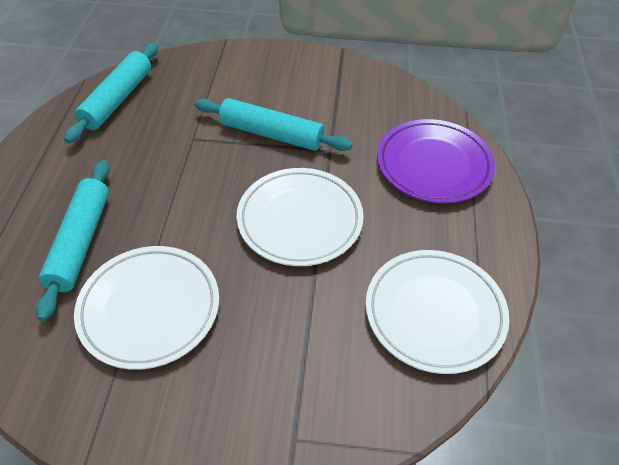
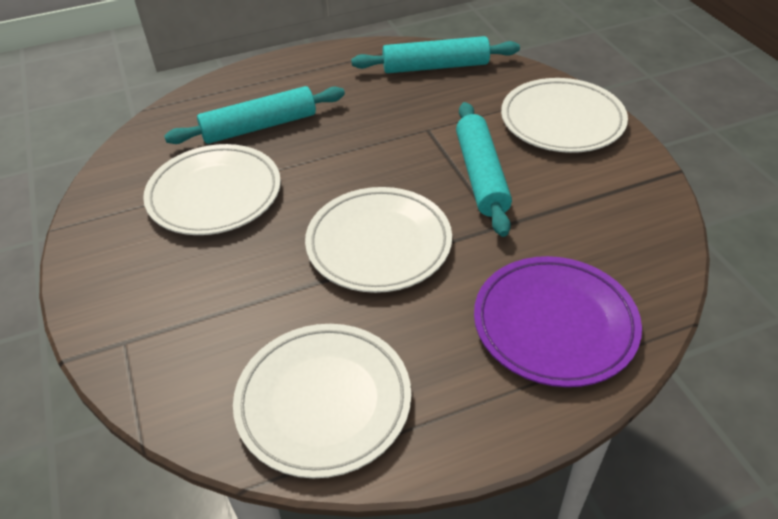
camera: 65 degrees right, 5 degrees down
(250, 69) = (562, 121): none -> white plate

